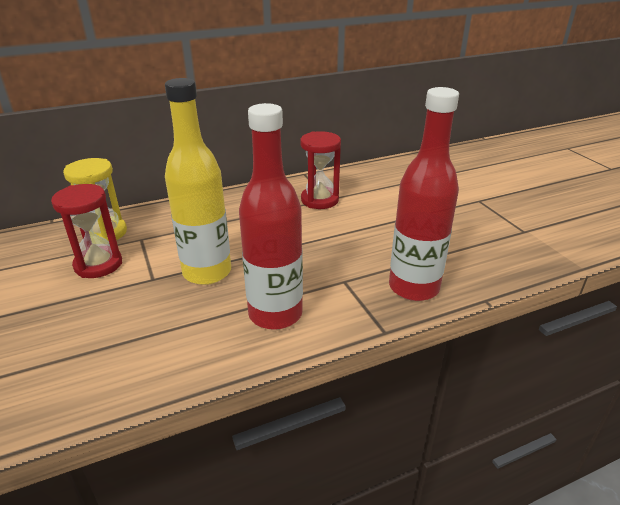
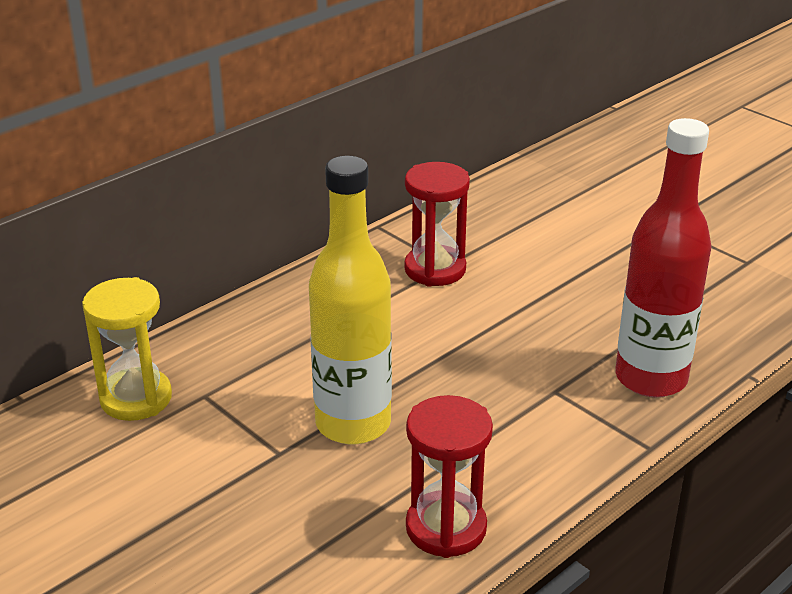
camera: 20 degrees left, 0 degrees up
(98, 265) = (174, 452): red hourglass -> red hourglass (446, 528)
(275, 314) = (495, 460): red bottle -> none

